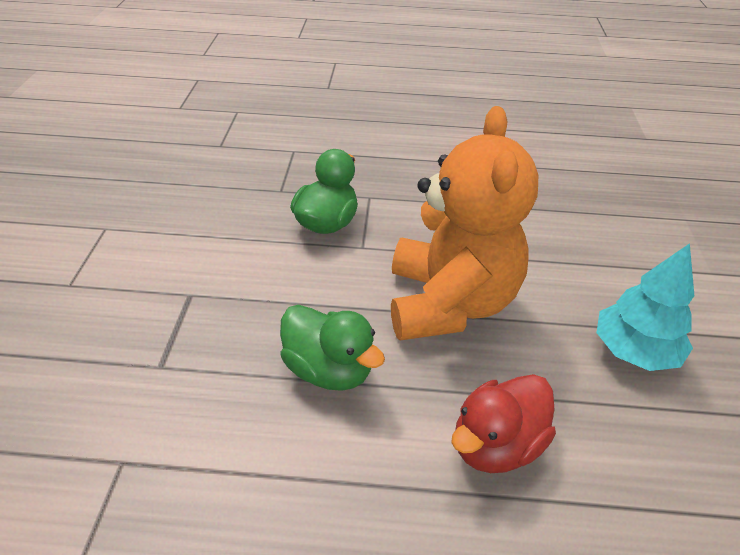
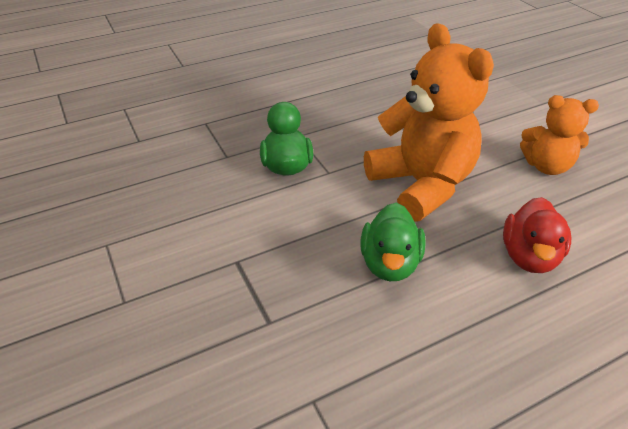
camera: 30 degrees left, 0 degrees up
(328, 370) = (390, 263): green duck -> green duck turned 90 degrees clockwise
(634, 351) = (546, 166): turquoise tree -> orange teddy bear

